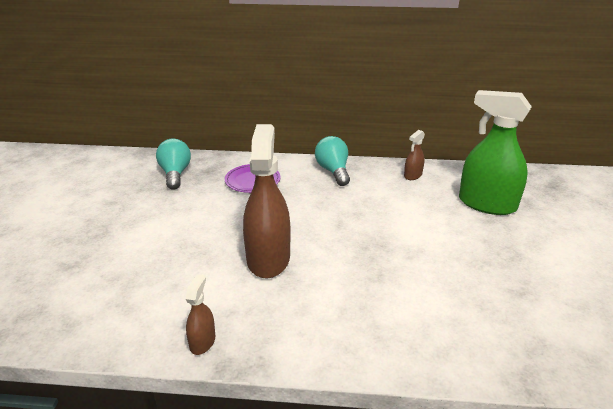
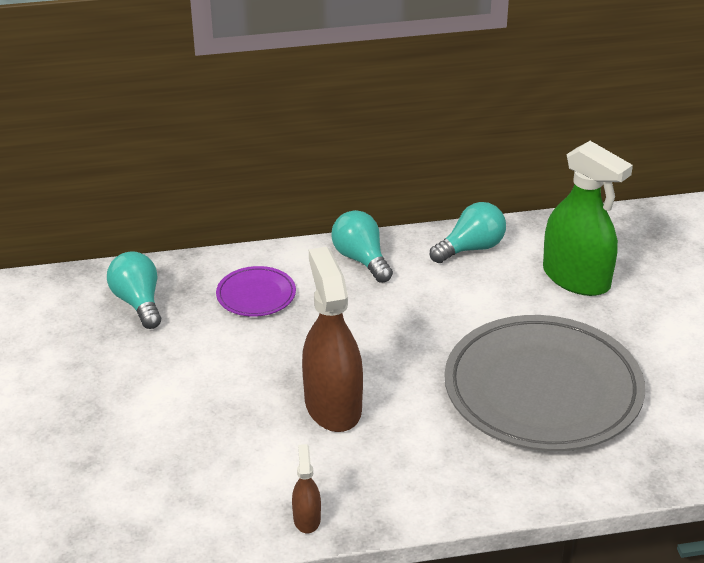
camera: 15 degrees left, 5 degrees up
(413, 175) = (471, 248): brown spray bottle -> turquoise light bulb
(439, 276) = (542, 390): none -> grey plate
(487, 204) = (576, 278): green spray bottle -> green spray bottle turned 150 degrees counterclockwise

